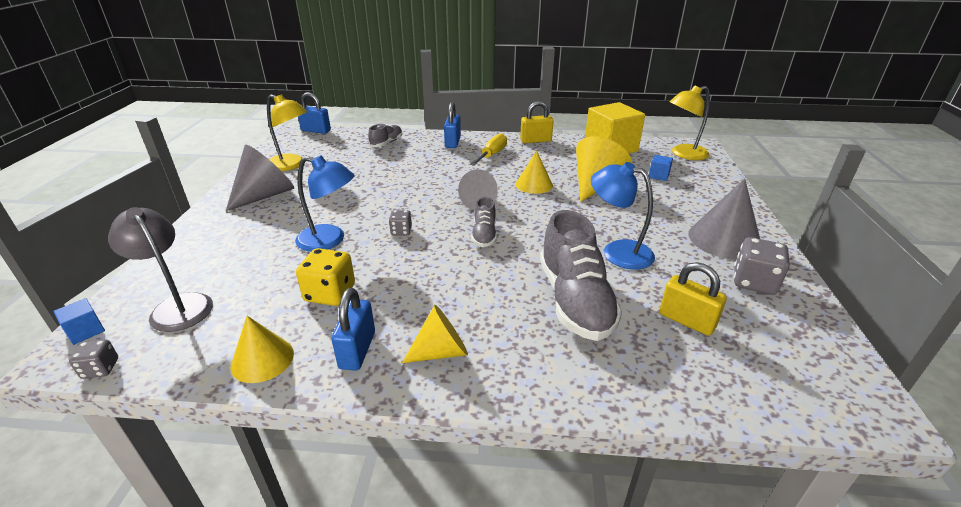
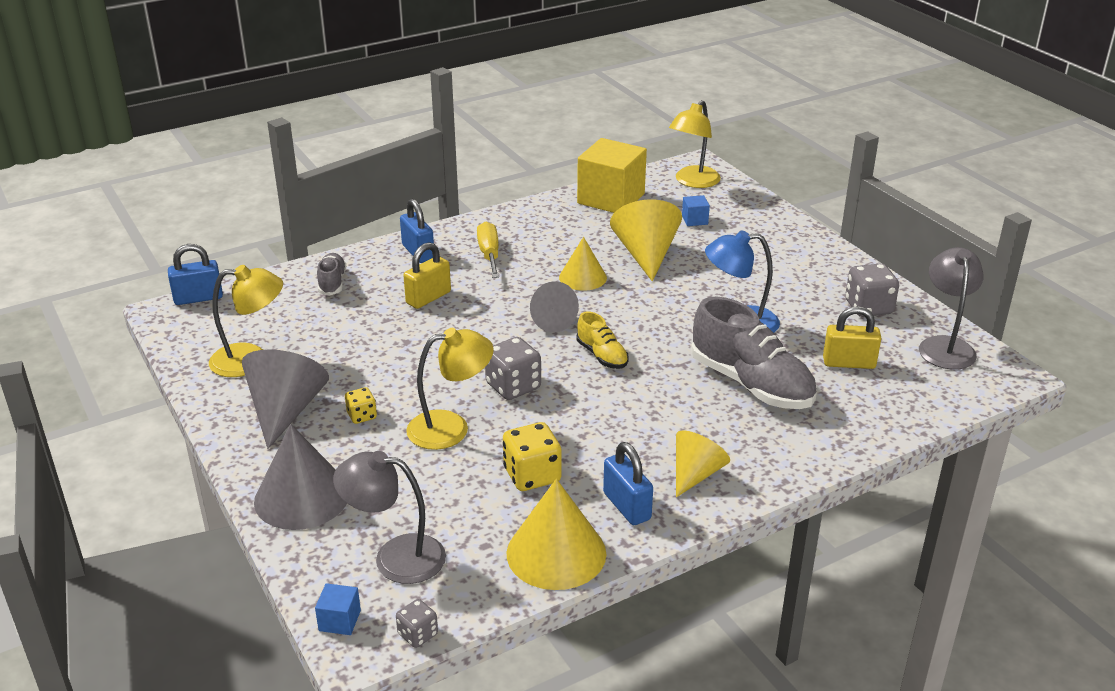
camera: 35 degrees left, 0 degrees up
(262, 359) = (556, 553): yellow cone -> yellow cone, size x1.55
(295, 213) = (362, 416): none -> yellow dice
(329, 240) = (451, 428): blue lamp -> yellow lamp
(401, 231) = (513, 386): grey dice -> grey dice, size x1.77
(484, 235) = (602, 356): grey shoe -> yellow shoe
(535, 140) = (516, 216): yellow padlock -> yellow padlock (428, 298)
(724, 239) = (814, 274): grey cone -> grey cone (302, 496)
(812, 347) = (945, 346): none -> grey lamp

